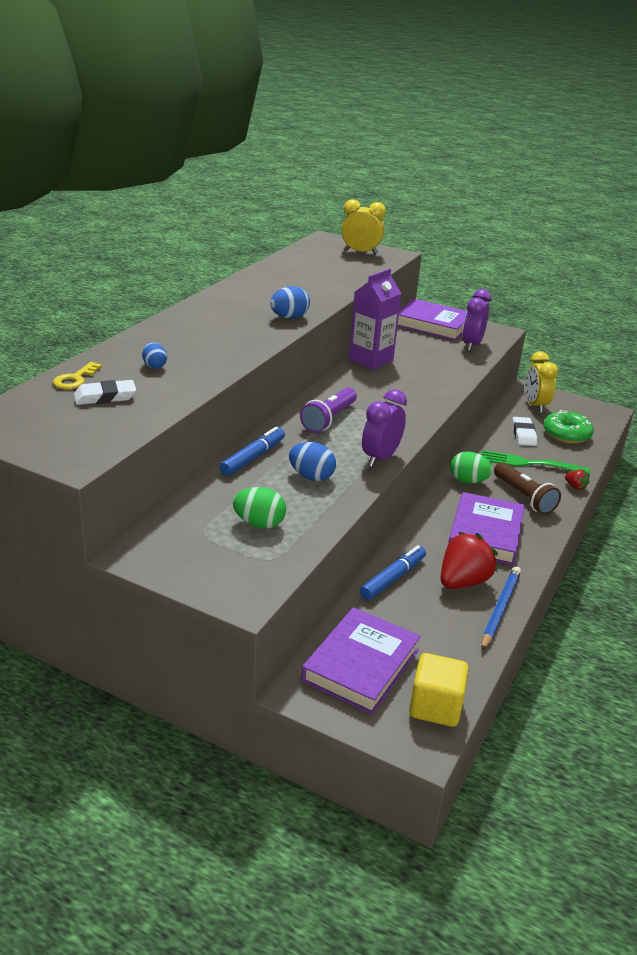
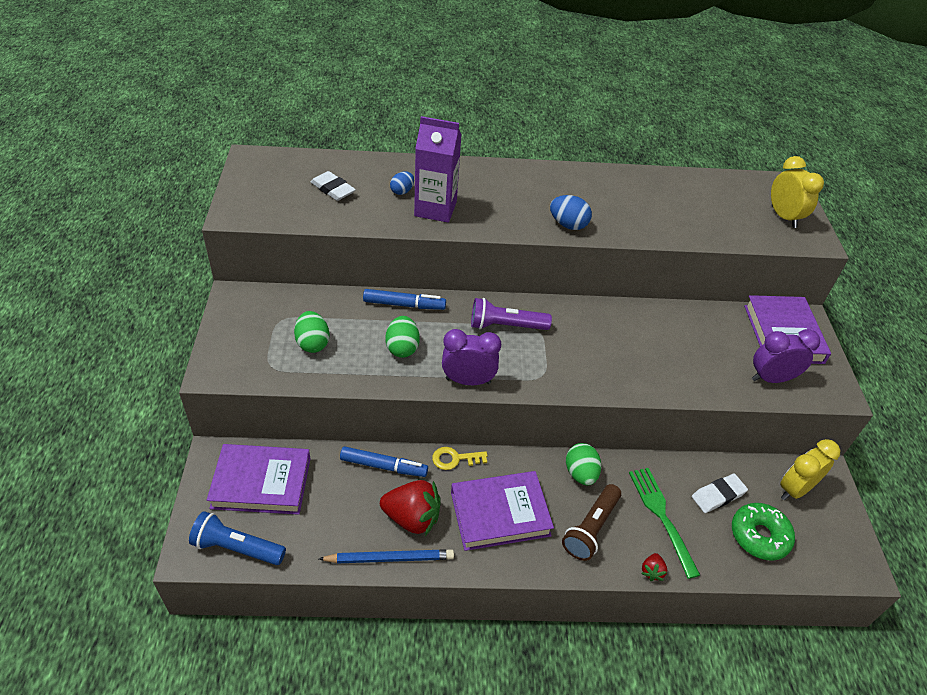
camera: 60 degrees right, 15 degrees up
(75, 379) = (347, 166): yellow key -> yellow key (455, 459)
(311, 476) = (402, 348): blue egg -> green egg
(371, 360) = (647, 315): purple carton -> purple carton (435, 209)
(435, 707) = (237, 548): yellow cube -> blue flashlight

